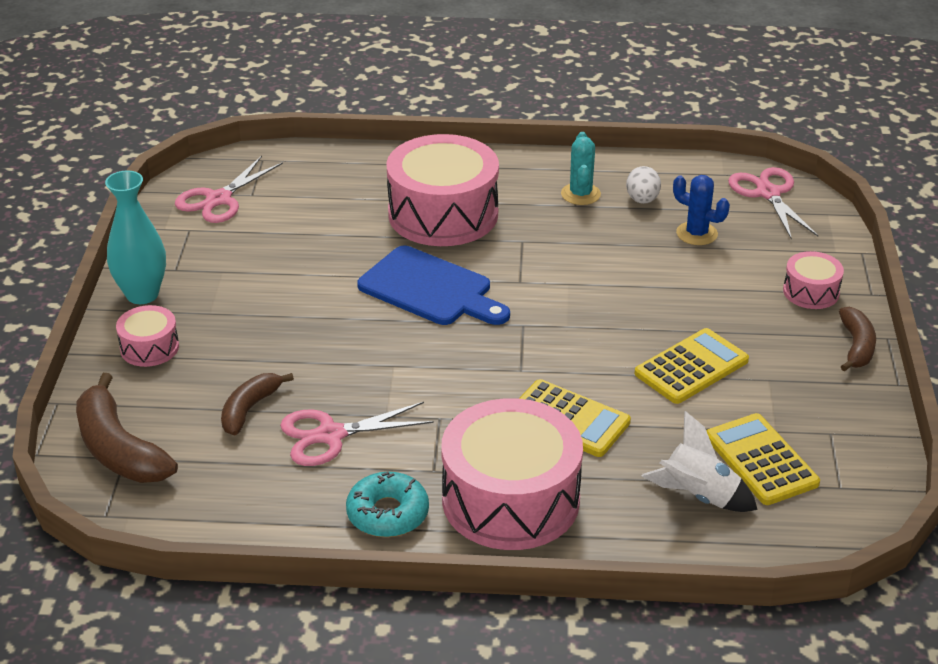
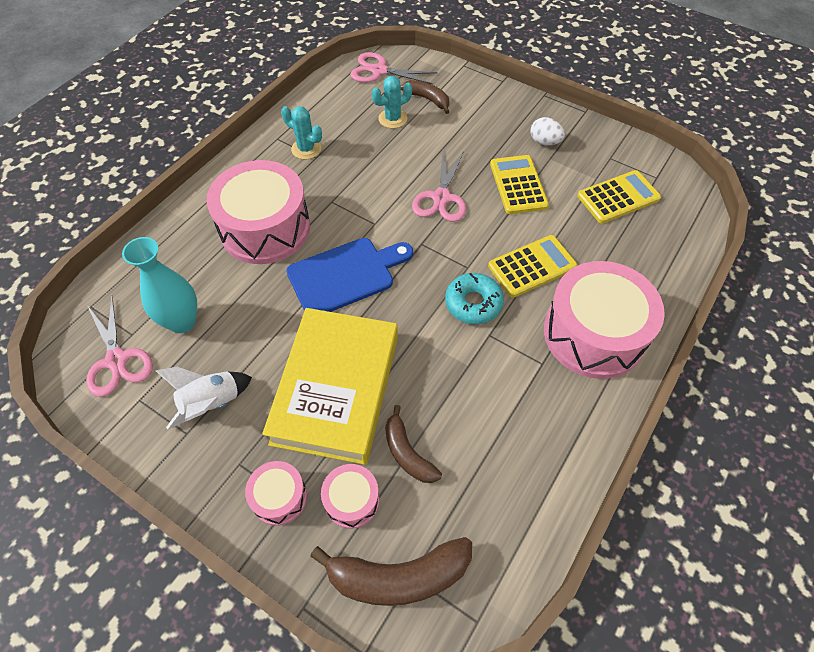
camera: 60 degrees left, 20 degrees up
(142, 294) = (201, 474): turquoise vase -> turquoise vase (182, 321)
(287, 337) = (336, 389): none -> yellow book
(331, 435) = (470, 410): pink scissors -> pink scissors (441, 198)
(387, 513) = (573, 411): turquoise donut -> turquoise donut (473, 303)
(642, 200) = (338, 125): white egg -> white egg (544, 142)
(696, 234) = (392, 119): blue cactus -> turquoise cactus
(699, 496) = (635, 240): white rocket -> white rocket (212, 403)
(761, 460) = (618, 197): yellow calculator -> yellow calculator turned 150 degrees clockwise
(811, 292) = (484, 102): pink drum -> pink drum (352, 500)
(856, 346) = (544, 110): brown banana -> brown banana (427, 99)

